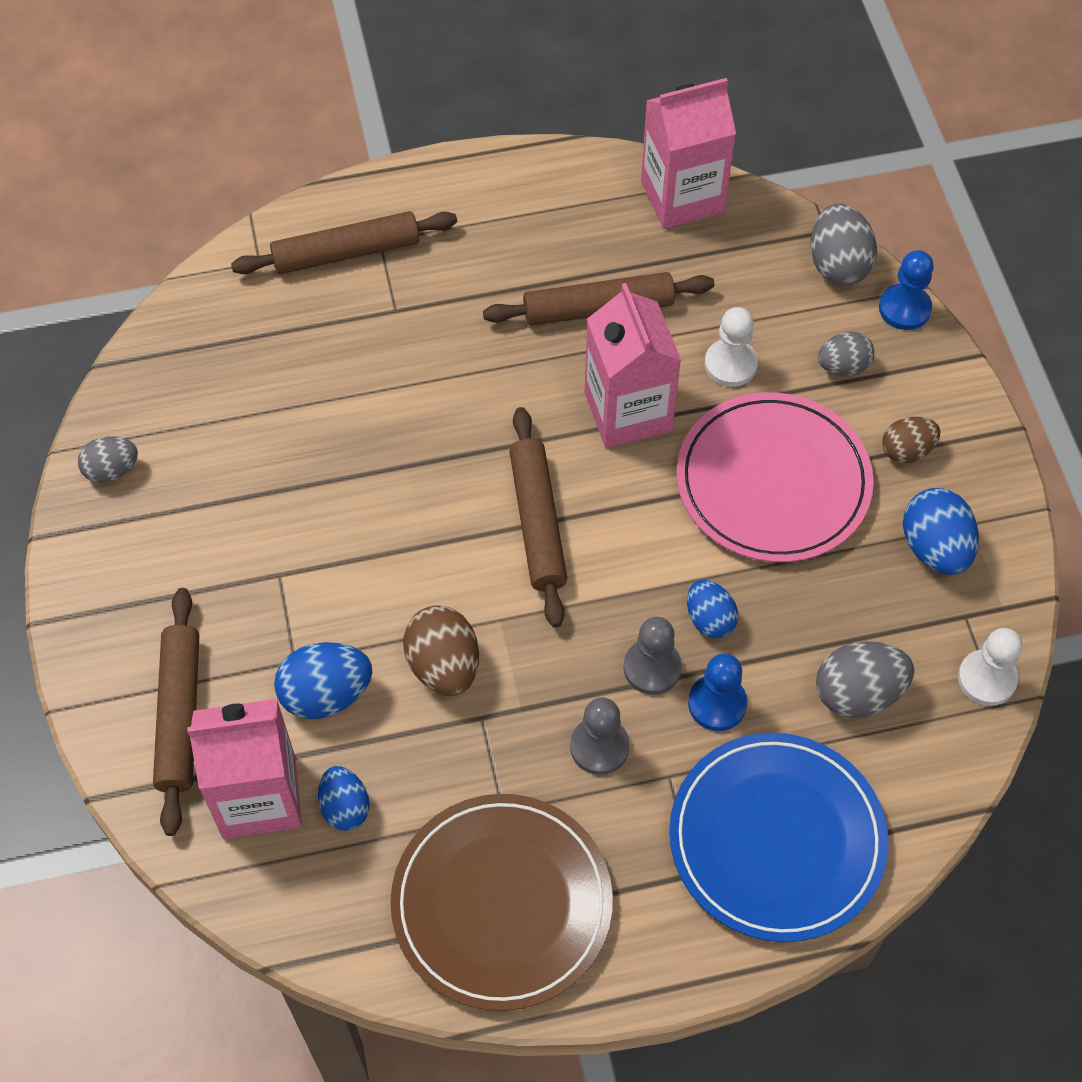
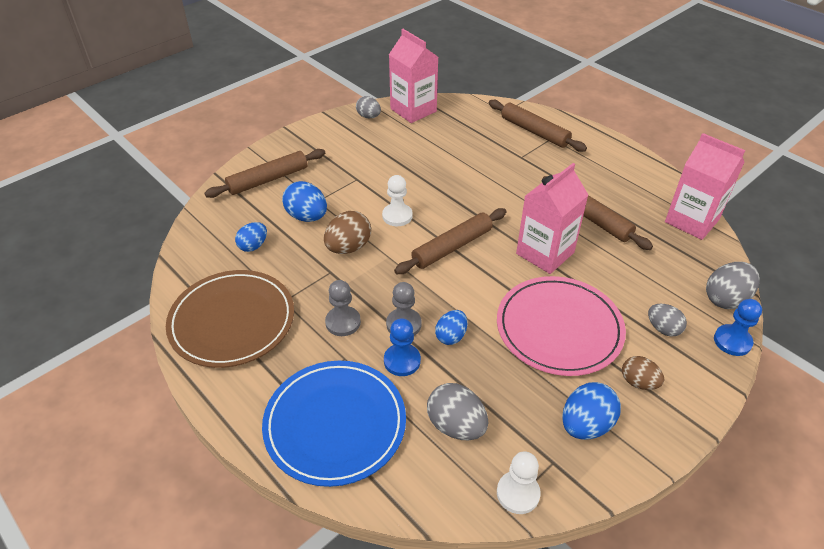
camera: 60 degrees right, 15 degrees down
(259, 796) = (243, 217): pink carton -> pink carton (413, 110)
(730, 364) = (613, 280): white pawn -> white pawn (397, 216)

